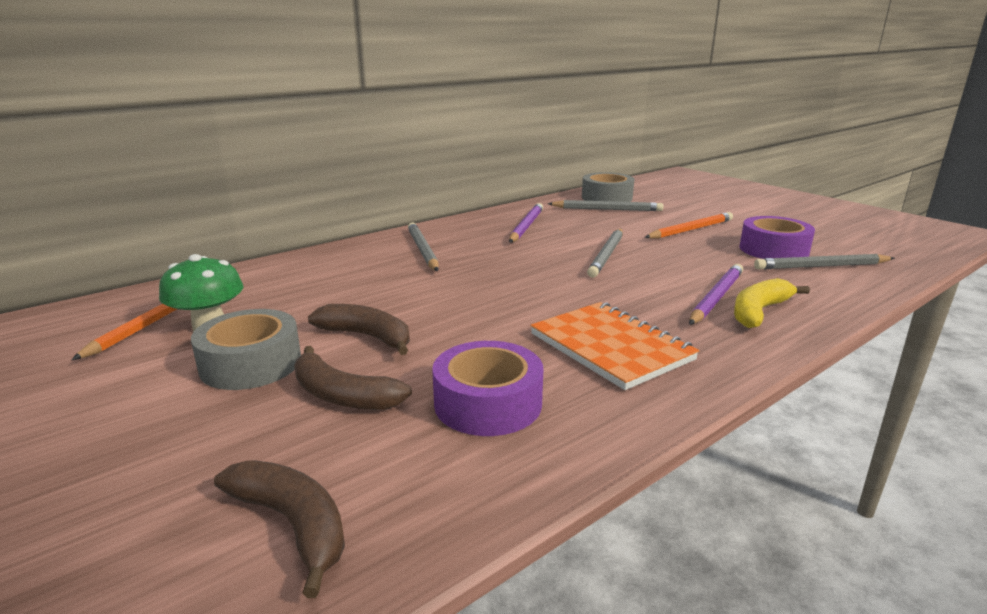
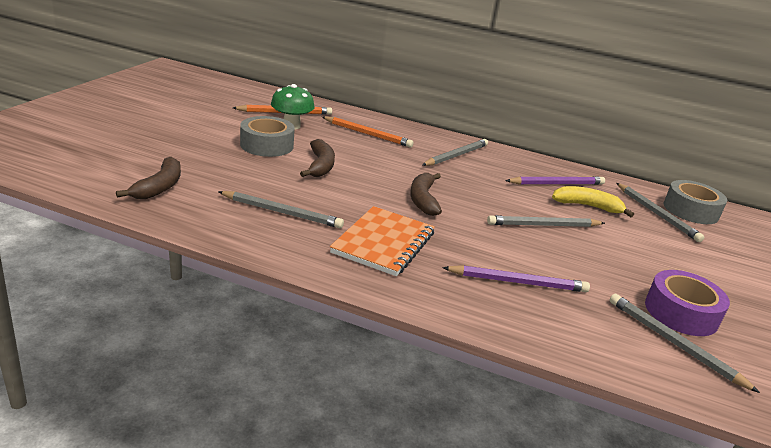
camera: 55 degrees right, 5 degrees up
(342, 395) = (258, 173): brown banana -> brown banana (423, 200)
(488, 403) = (282, 212): purple tape -> grey pencil
(690, 230) = (668, 262): orange pencil -> orange pencil (367, 134)
(759, 312) = (513, 304): yellow banana -> yellow banana (587, 206)

